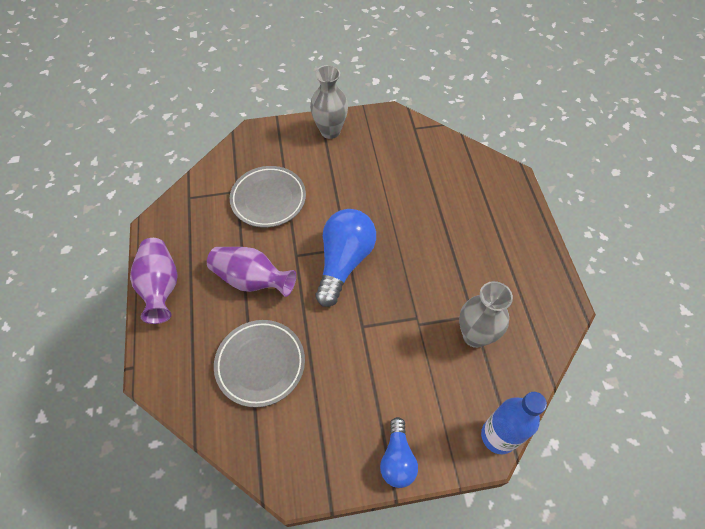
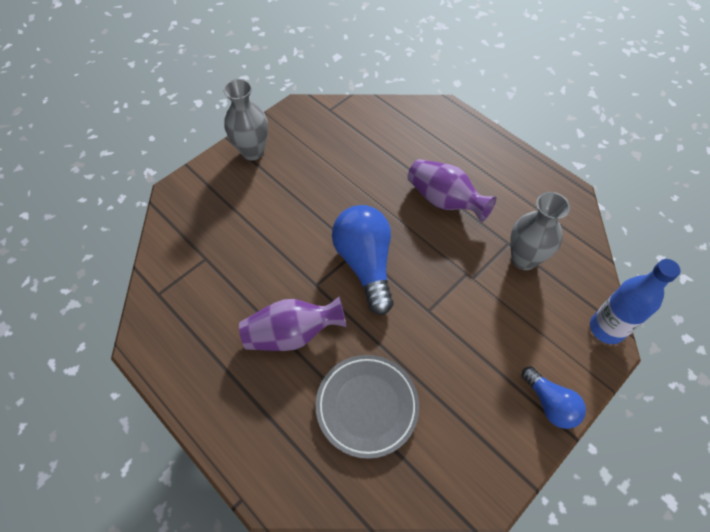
camera: 35 degrees left, 0 degrees up
(161, 287) = (203, 400): purple vase -> purple vase (444, 201)
(268, 199) = (245, 248): grey plate -> none

